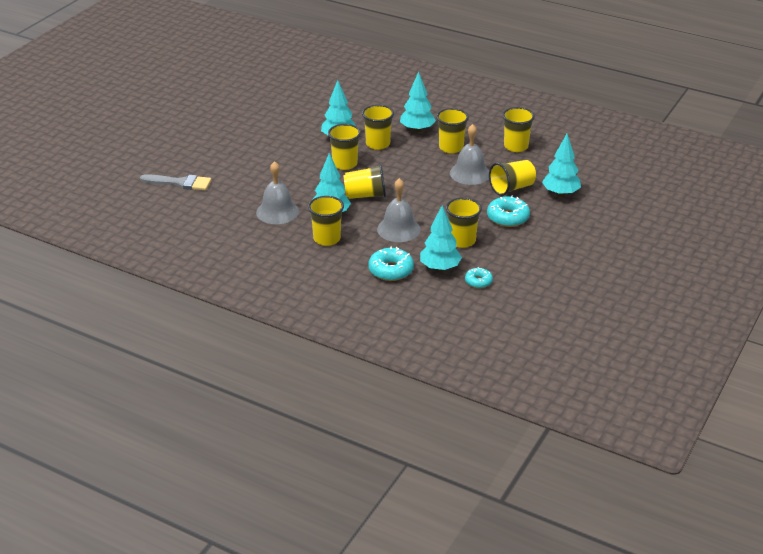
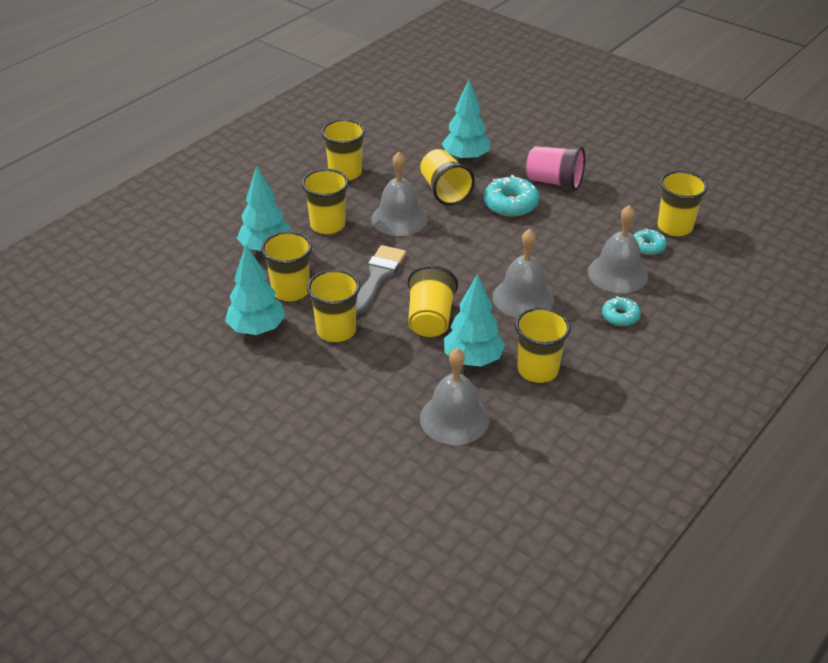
camera: 80 degrees left, 5 degrees up
(180, 183) = (331, 543): grey brush -> grey brush (378, 276)
(391, 270) = (620, 316): turquoise donut -> turquoise donut, size x0.61
(440, 268) = (617, 273): turquoise tree -> grey bell
(462, 241) = (558, 247): yellow cup -> yellow cup (674, 227)
(547, 235) = (554, 182): none -> pink cup

